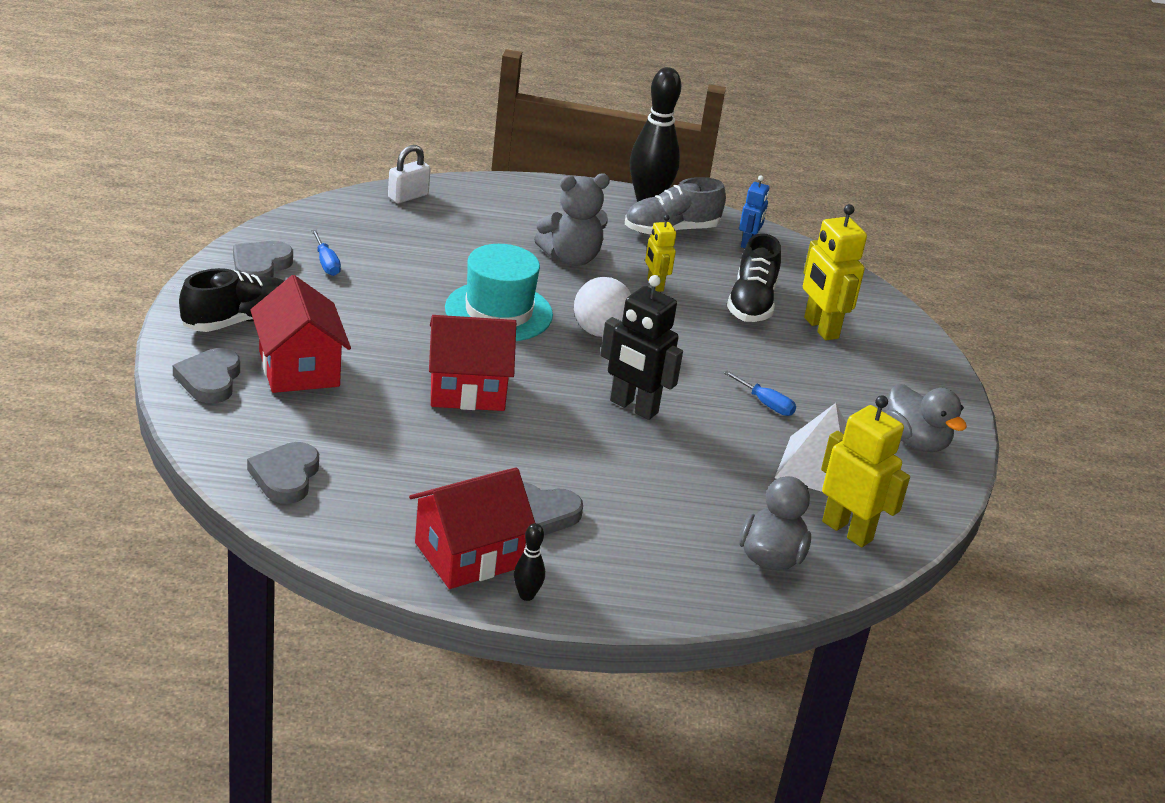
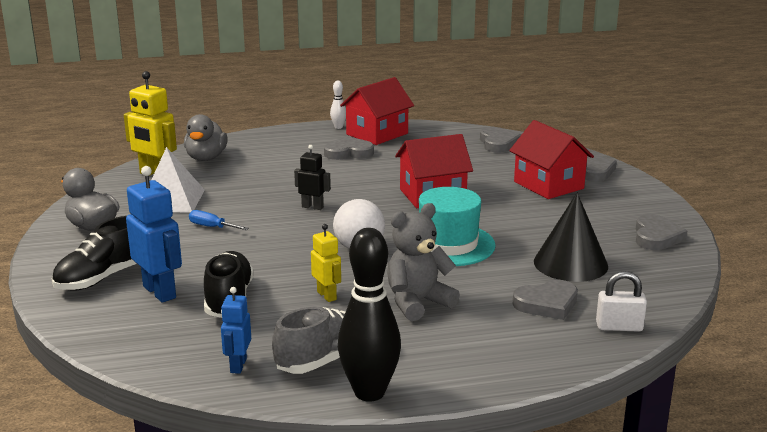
camera: 170 degrees right, 10 degrees down
(238, 321) = (620, 201): black shoe -> black shoe (101, 278)
(326, 263) = (613, 249): blue screwdriver -> none
(388, 259) = (570, 263): none -> black cone
(408, 196) = (619, 327): white padlock -> white padlock turned 60 degrees clockwise
(451, 228) = (547, 304): none -> grey heart
(526, 595) = (338, 127): black bowling pin -> white bowling pin
(633, 407) = (312, 207): black robot -> black robot, size x0.58
(820, 328) = (160, 292): yellow robot -> blue robot

